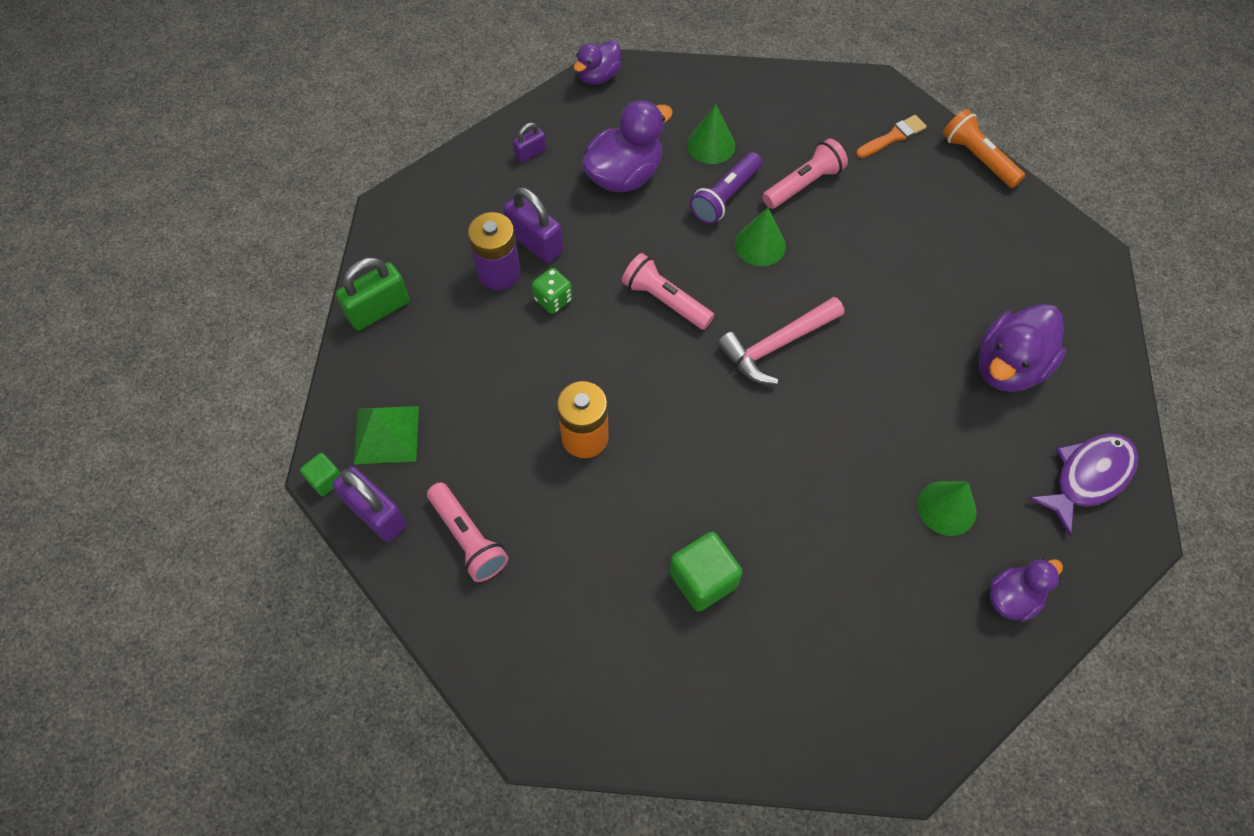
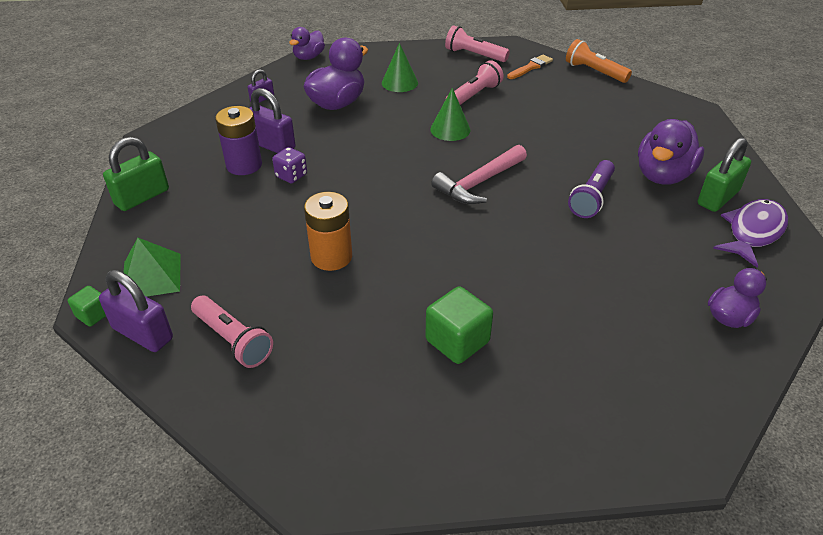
camera: 10 degrees left, 20 degrees down
(553, 299) = (291, 176): green dice -> purple dice
(665, 300) = (383, 167): pink flashlight -> pink flashlight (474, 55)
(725, 197) = (417, 107): purple flashlight -> purple flashlight (591, 198)
(946, 508) = (650, 265): green cone -> none
(1065, 415) = (718, 198): none -> green padlock

